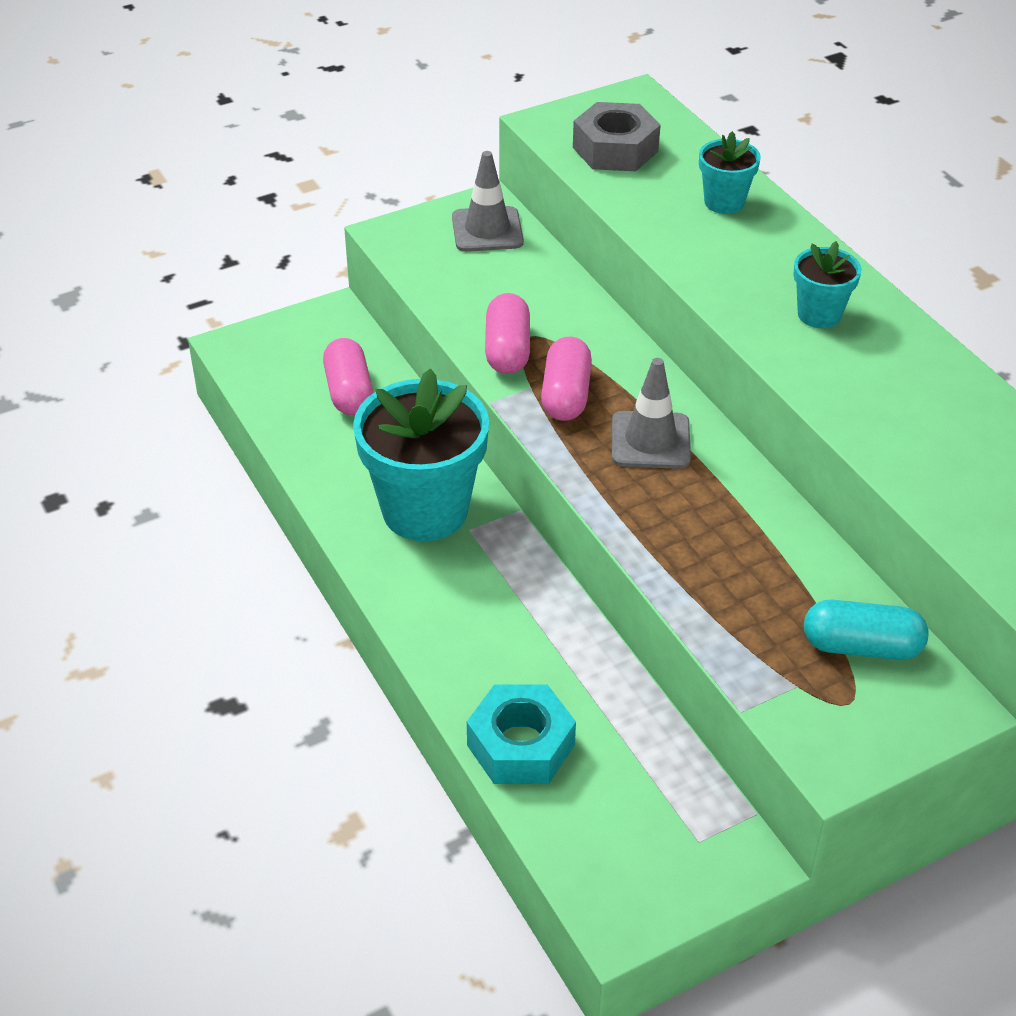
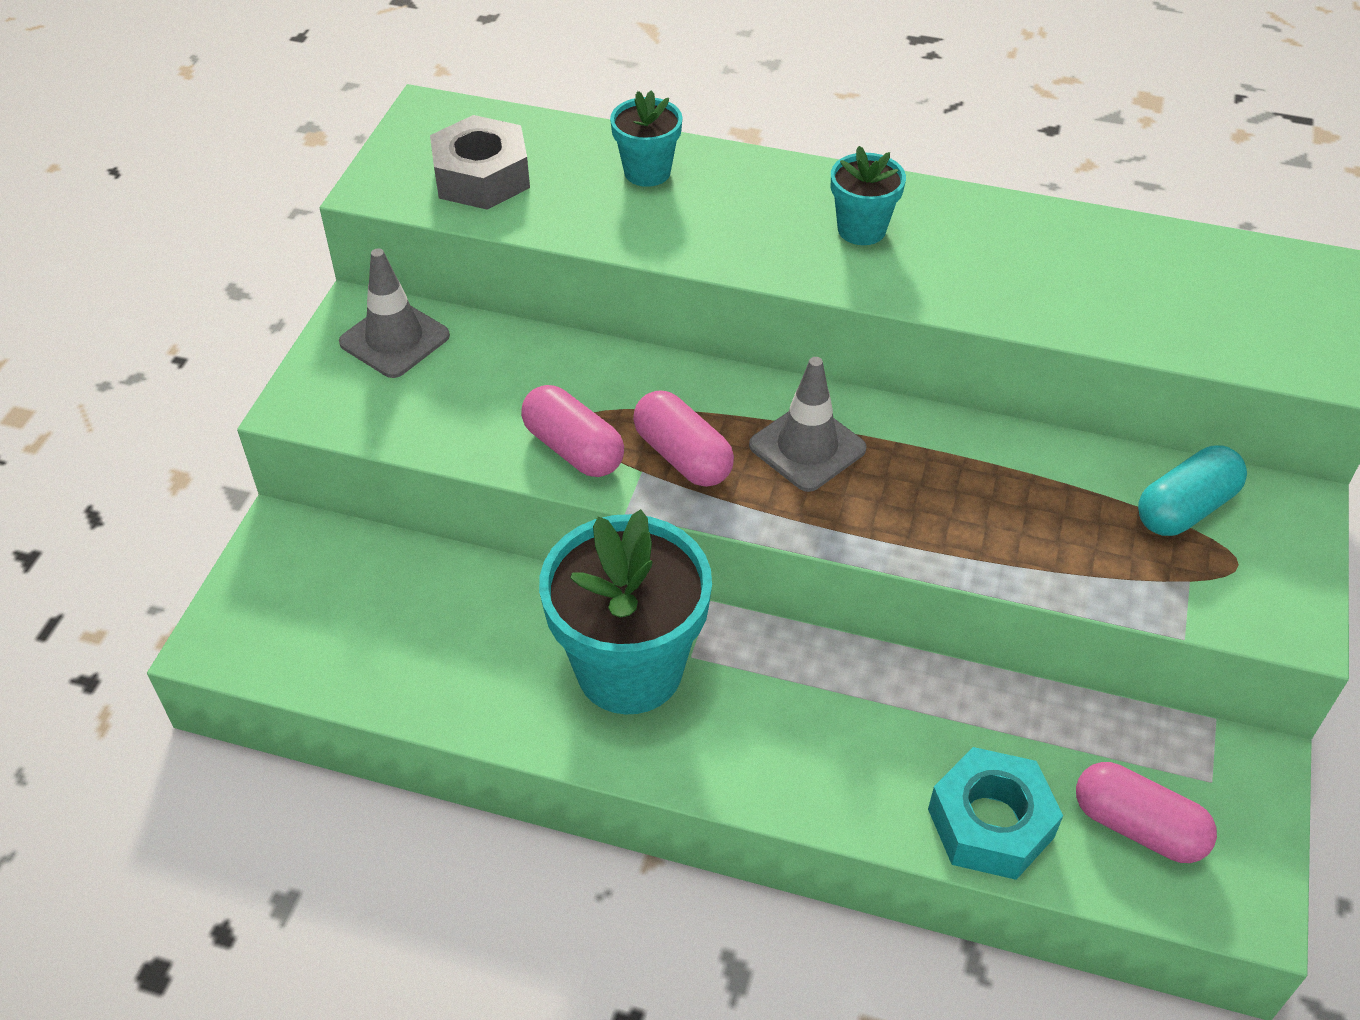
camera: 45 degrees left, 5 degrees up
(349, 392) = (403, 605): pink capsule -> pink capsule (1137, 826)

